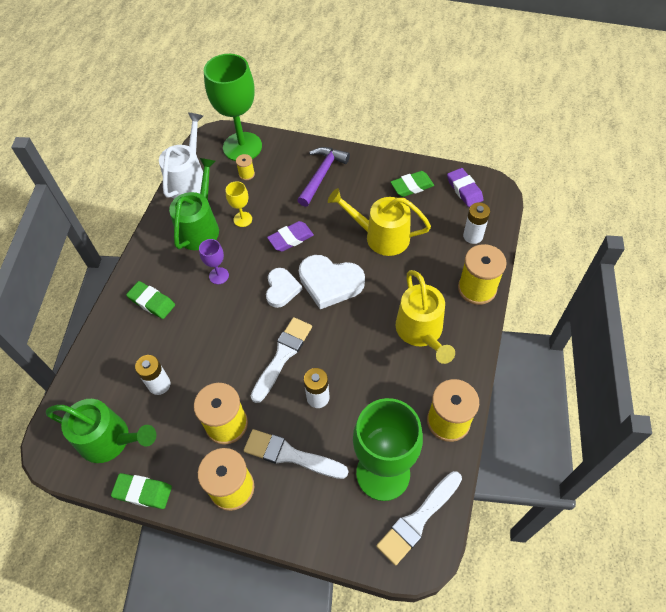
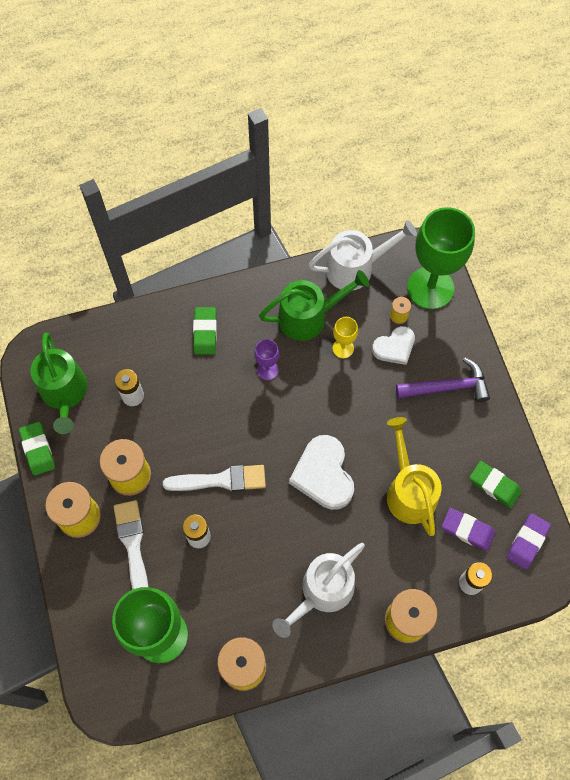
camera: 55 degrees right, 10 degrees up
(281, 289) = (288, 435): white heart -> white heart (394, 347)
(291, 238) = (350, 407): purple eraser -> purple eraser (467, 530)
(418, 519) = (137, 688): white brush -> none
(421, 331) = (322, 591): yellow watering can -> white watering can

